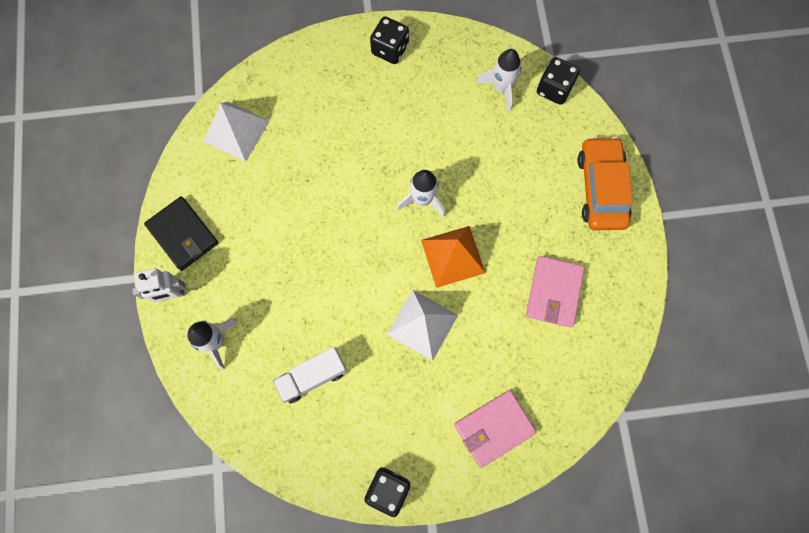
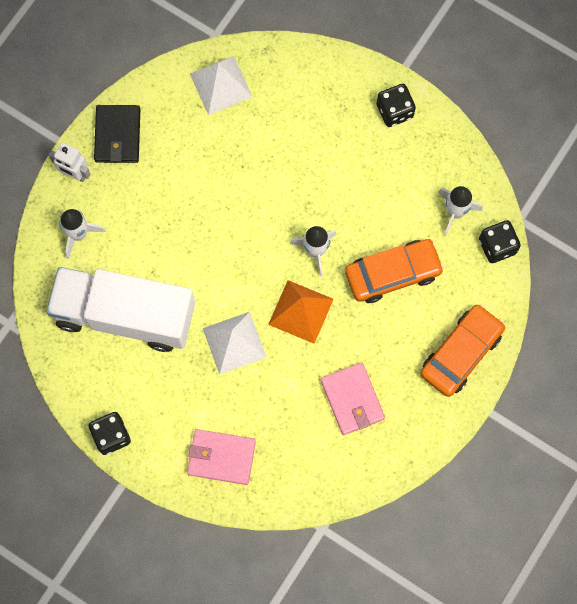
camera: 40 degrees right, 0 degrees up
(312, 376) = (125, 315): white truck -> white truck, size x2.18
(497, 170) = (393, 274): none -> orange car
(553, 292) = (352, 399): pink wallet -> pink wallet turned 75 degrees counterclockwise

